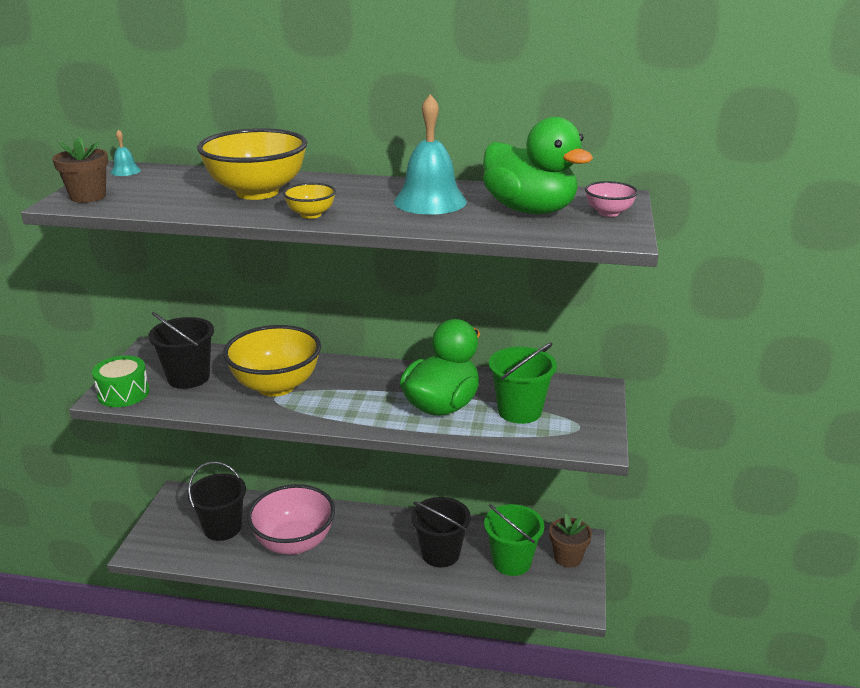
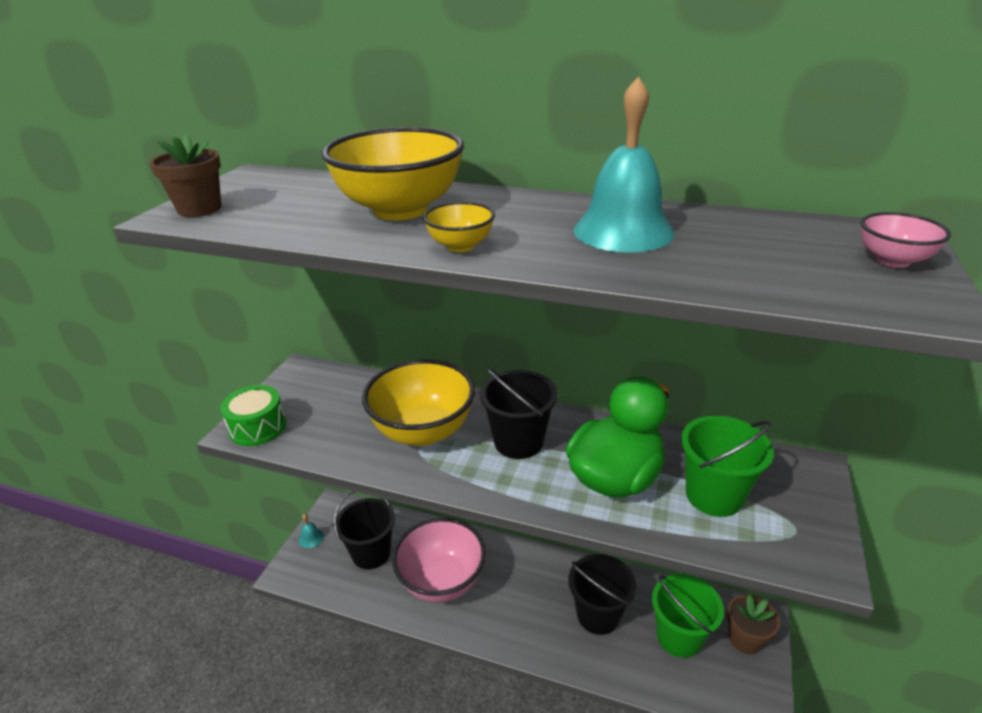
camera: 10 degrees right, 5 degrees up
(125, 171) = (259, 177): turquoise bell -> turquoise bell (311, 538)
(188, 377) = (330, 411): black bucket -> black bucket (518, 442)
(530, 210) = (769, 251): green duck -> none

